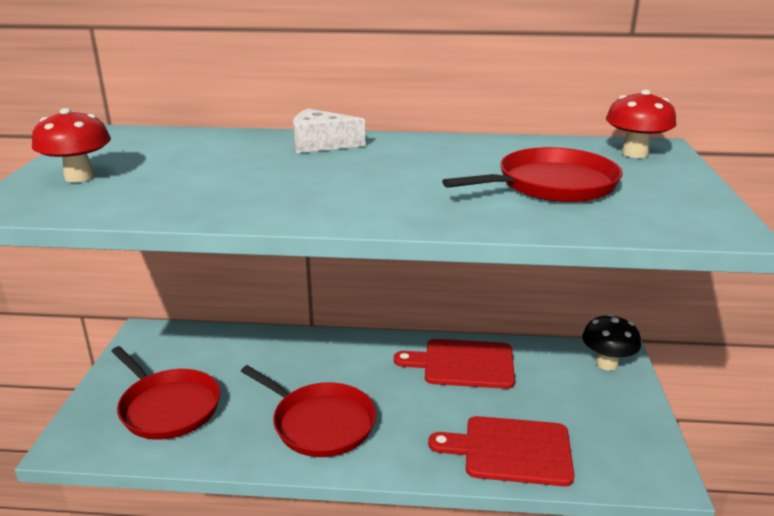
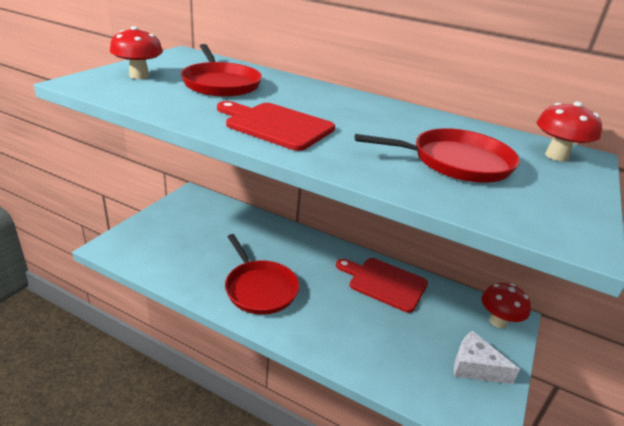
camera: 20 degrees right, 5 degrees up
(167, 407) = (175, 244): red pan -> red pan (220, 83)
(320, 144) = (311, 90): white cheese -> white cheese (475, 367)
(511, 450) = (379, 358): red cutting board -> red cutting board (276, 125)
(607, 363) = (498, 321): black mushroom -> red mushroom

